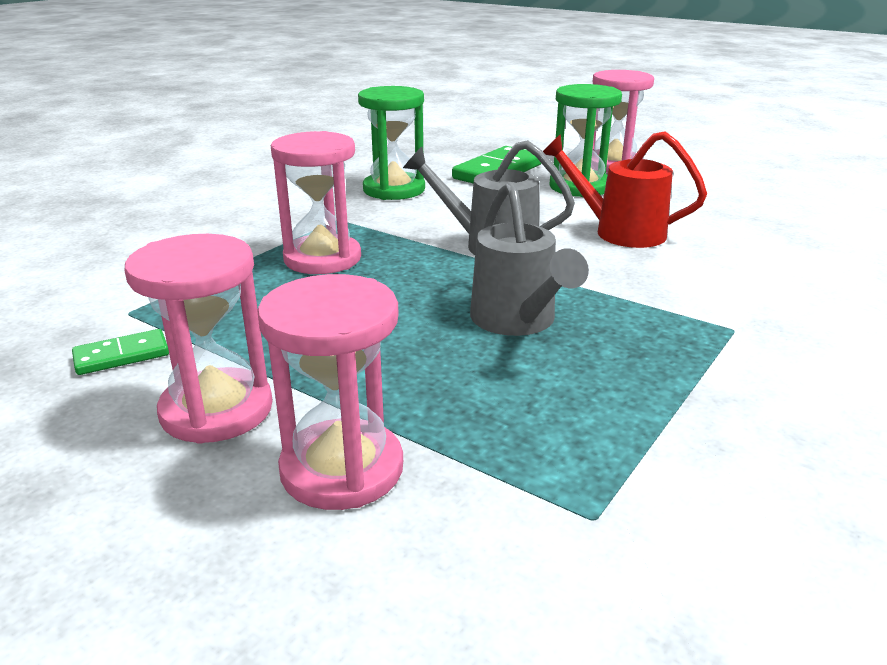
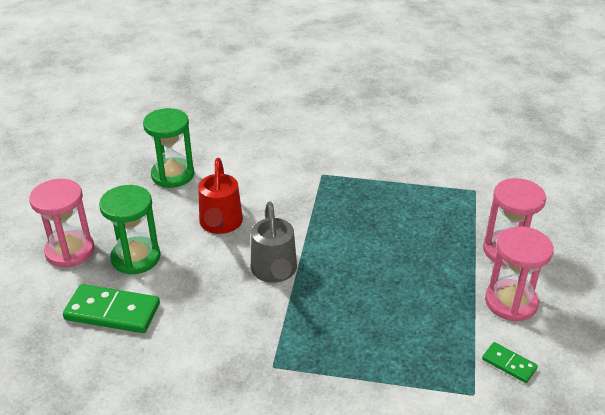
camera: 115 degrees left, 10 degrees up
(322, 259) = (344, 341): pink hourglass -> none
(394, 190) = (189, 360): green hourglass -> green hourglass (172, 175)
(517, 321) = (363, 236): grey watering can -> none

